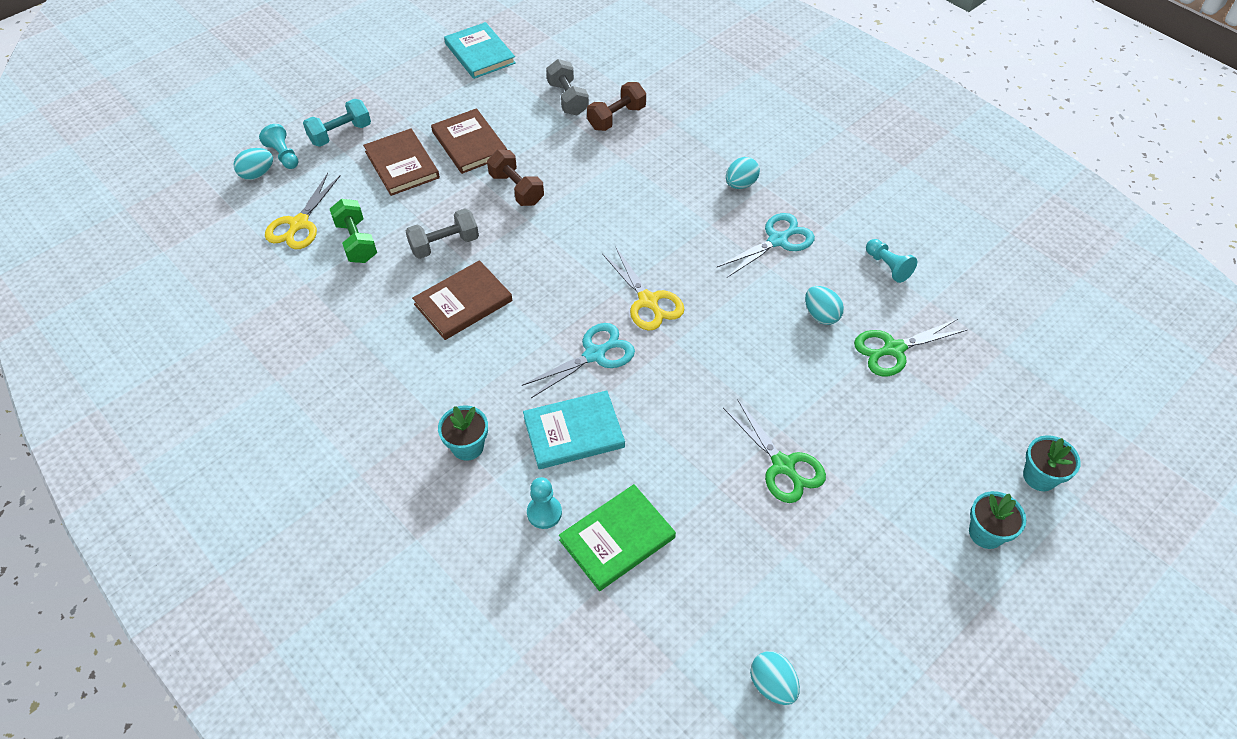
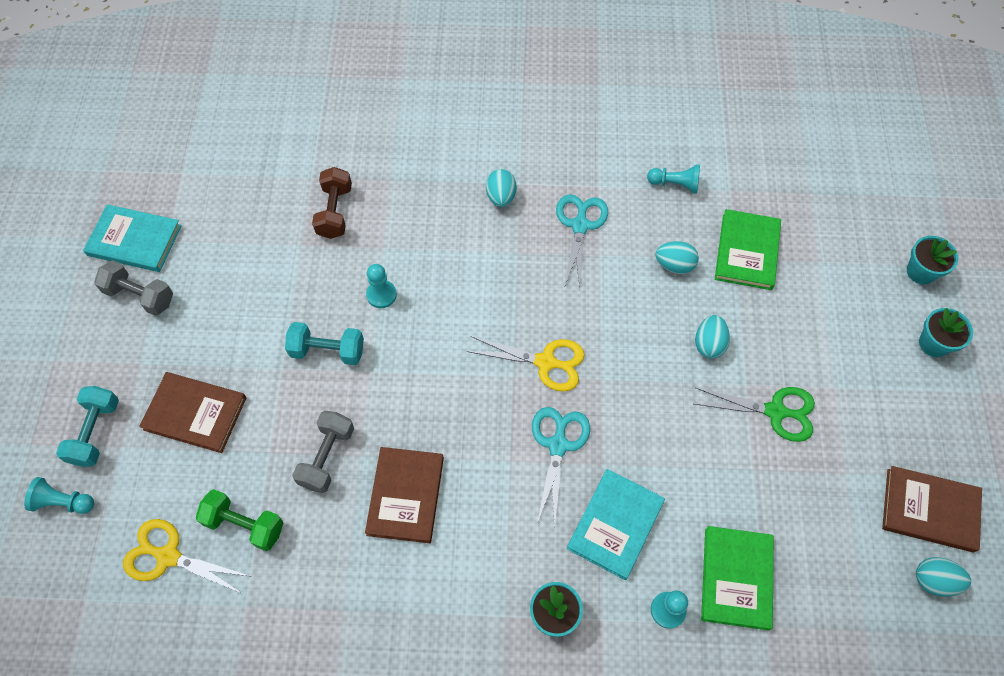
camera: 45 degrees left, 10 degrees up
(257, 174) = (61, 544): turquoise egg -> turquoise egg (709, 344)
(299, 224) = (168, 556): yellow scissors -> yellow scissors turned 135 degrees clockwise
(469, 144) = (234, 341): brown book -> brown book (929, 510)
(516, 189) = (327, 351): brown dumbbell -> turquoise dumbbell
(568, 99) = (271, 225): grey dumbbell -> grey dumbbell (140, 296)
(588, 183) = (381, 295): none -> turquoise pawn
(893, 349) = (747, 251): green scissors -> green book

